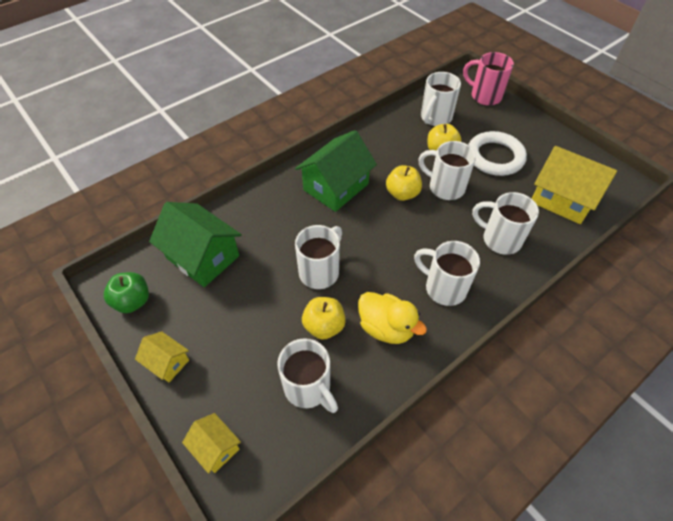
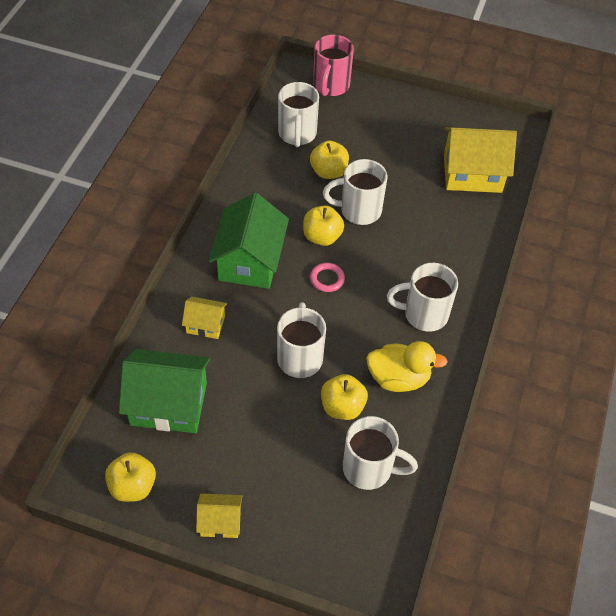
camera: 35 degrees left, 0 degrees up
(133, 301) = (133, 486): green apple -> yellow apple
(215, 447) = (327, 564): yellow house -> yellow house (205, 324)
(384, 225) = (327, 279): none -> pink ring
(484, 96) = (330, 86): pink mug -> pink mug turned 75 degrees counterclockwise
(495, 157) = (385, 155): white ring -> none
(500, 239) = (442, 241): white mug -> none

